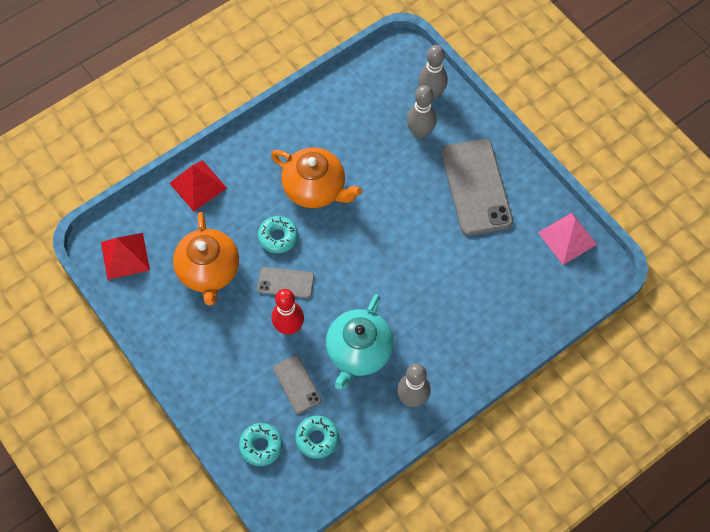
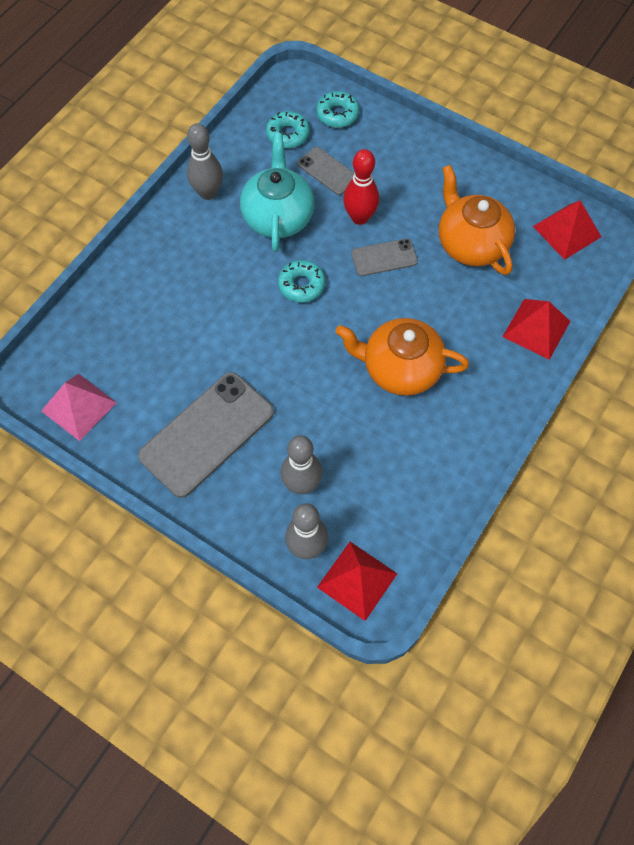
camera: 160 degrees right, 0 degrees up
(278, 237) = (416, 301): turquoise donut -> turquoise donut (301, 285)
(406, 65) = (357, 580): none -> red pyramid
(476, 187) = (207, 434): grey phone -> grey phone turned 75 degrees clockwise

